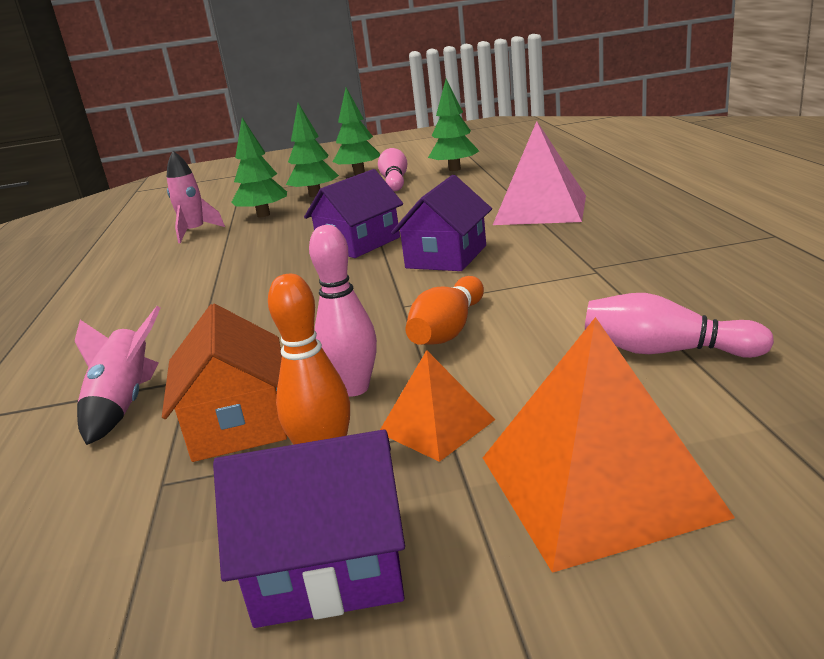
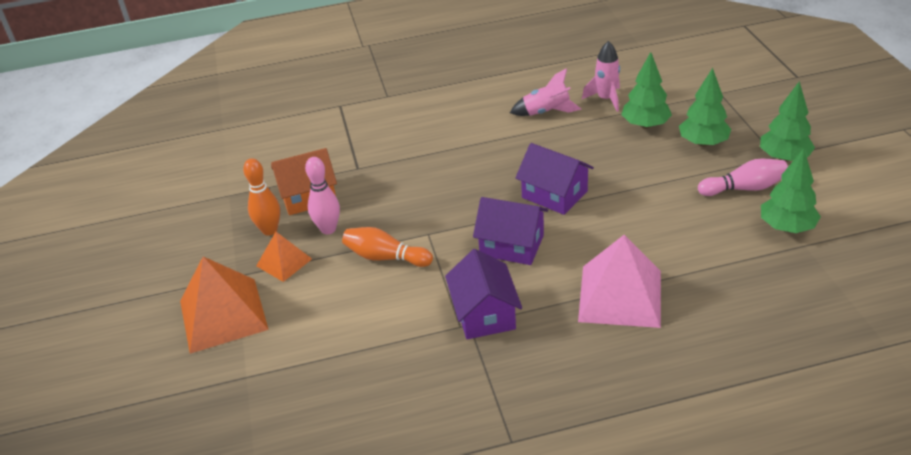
camera: 85 degrees right, 15 degrees up
(124, 404) = (338, 154): pink rocket -> pink rocket (546, 112)
(328, 567) = (202, 244): purple house -> purple house (484, 314)
(666, 351) = (330, 349): pink bowling pin -> none

